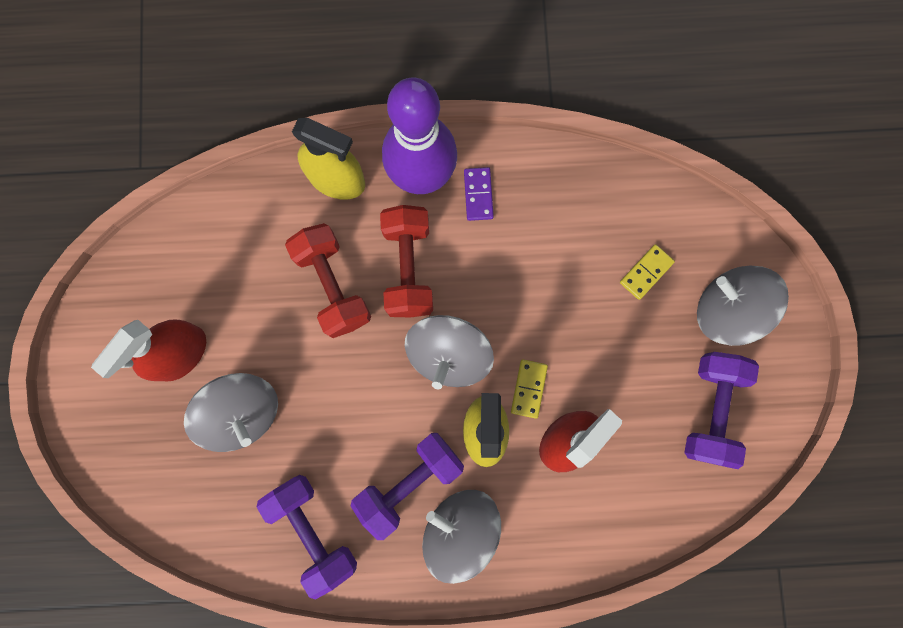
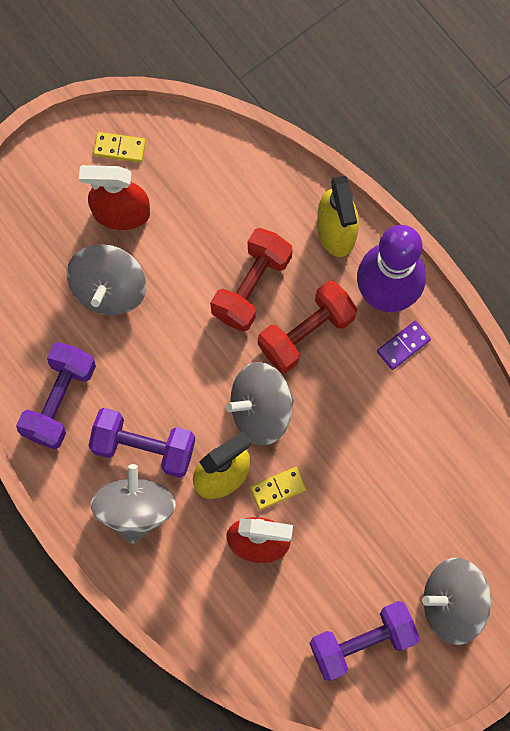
camera: 55 degrees right, 5 degrees down
(646, 272) = (436, 518): yellow domino -> yellow domino (119, 148)
(726, 310) = (452, 603): grey spinning top -> grey spinning top turned 90 degrees counterclockwise

